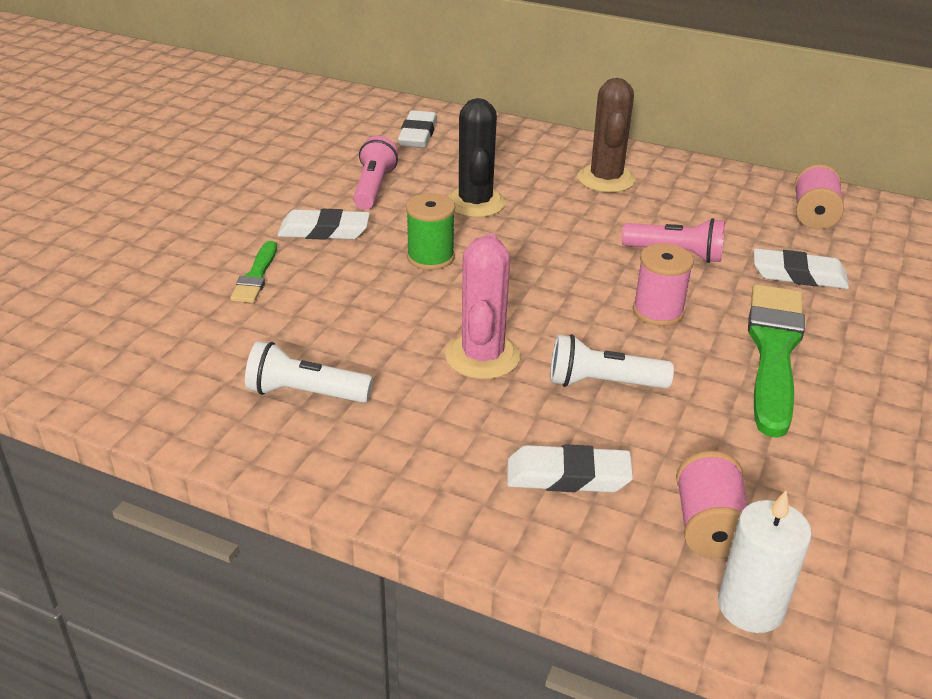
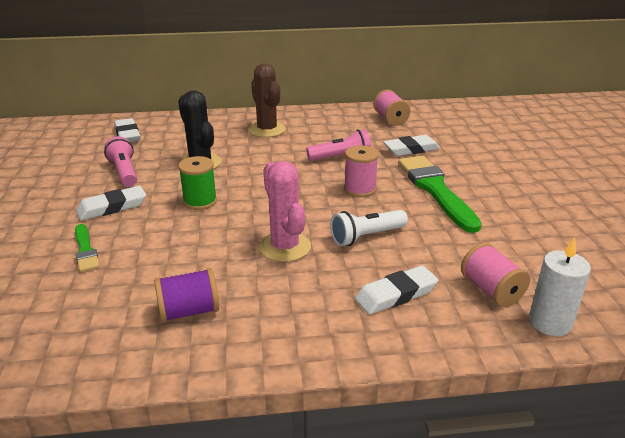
camera: 30 degrees left, 5 degrees down
(305, 393) = (189, 311): white flashlight -> purple spool

